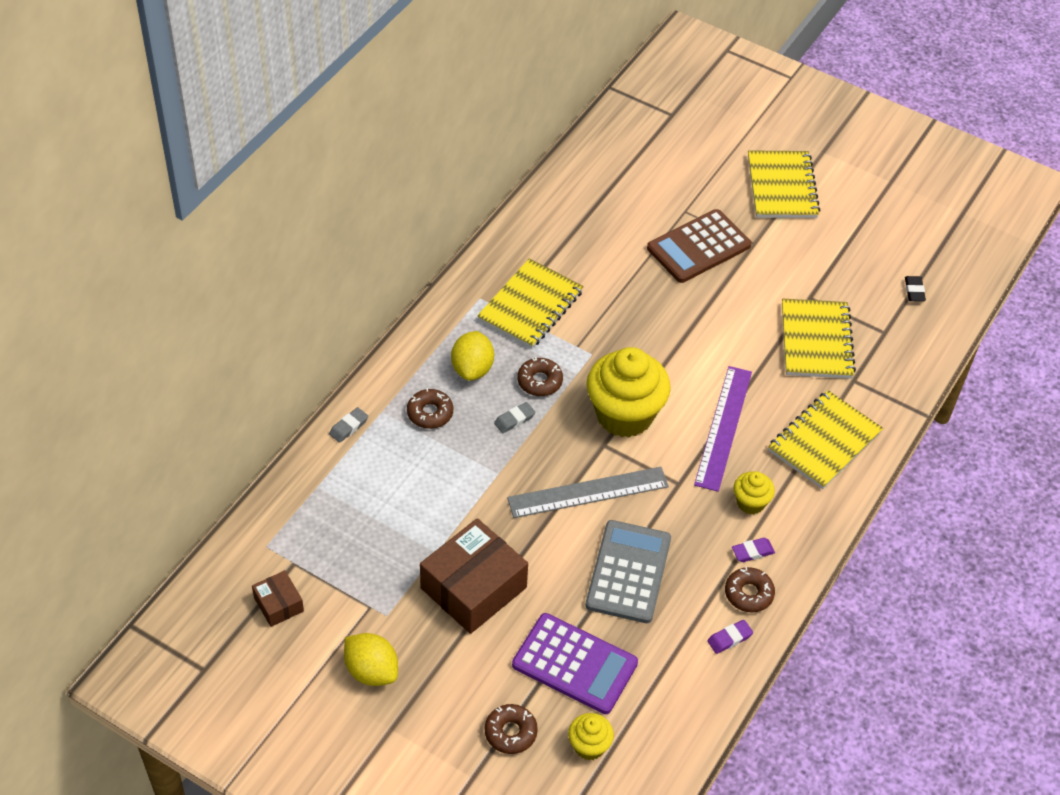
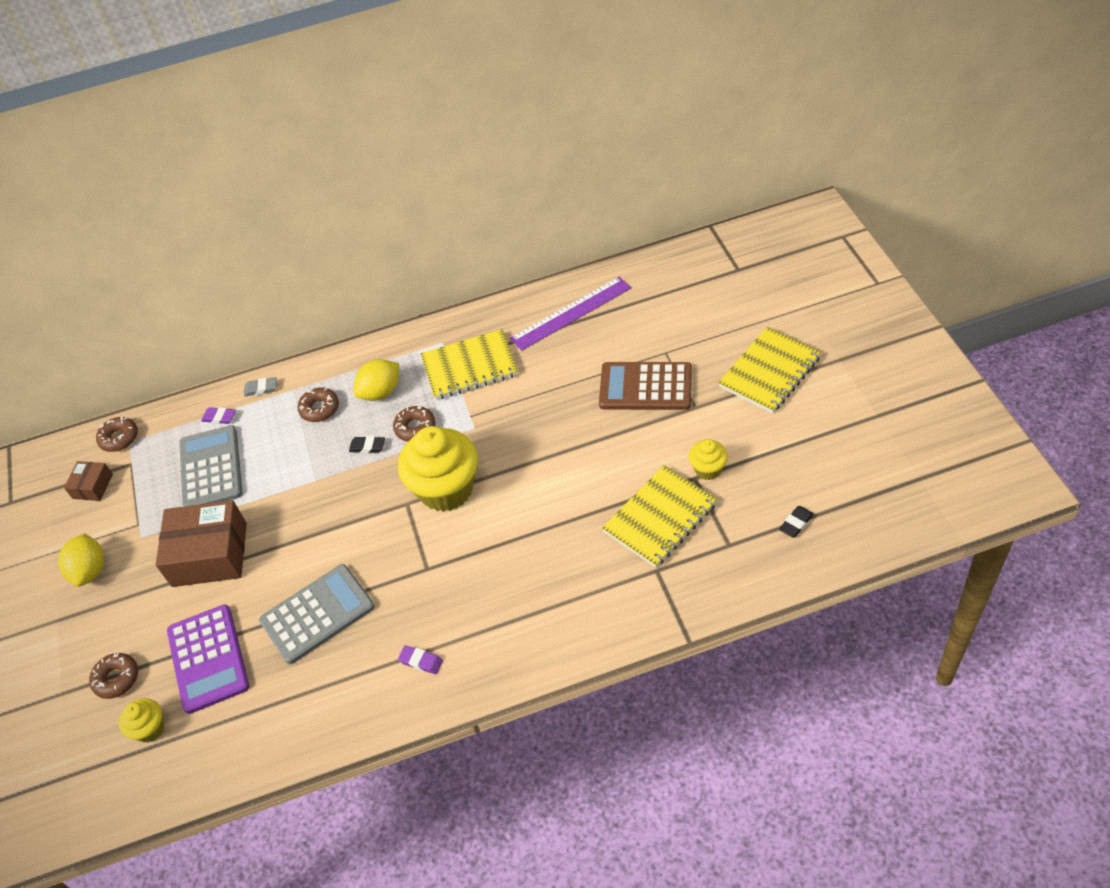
camera: 50 degrees right, 0 degrees up
(384, 520) = (211, 468): none -> grey calculator
(514, 420) = (367, 447): grey eraser -> black eraser
(588, 492) = (357, 533): grey ruler -> none
(723, 427) = (508, 545): purple ruler -> purple ruler (571, 313)
(729, 638) = (329, 719): purple eraser -> purple eraser (219, 417)
(748, 594) = (381, 693): brown donut -> brown donut (119, 438)
(750, 503) = (463, 620): yellow cupcake -> yellow cupcake (708, 469)
(824, 442) = (575, 607): yellow notebook -> none

